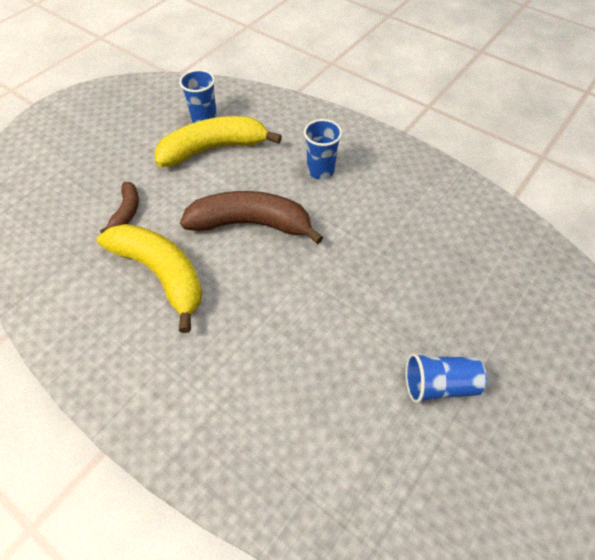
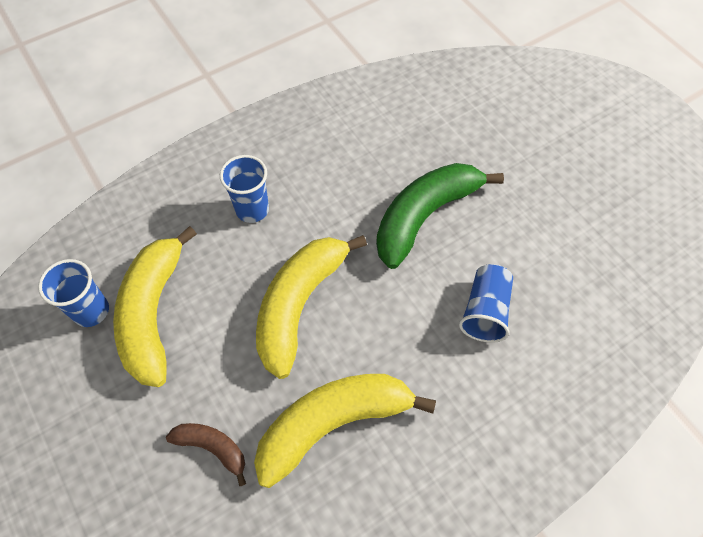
camera: 70 degrees left, 5 degrees up
(251, 224) = (299, 305): brown banana -> yellow banana
(374, 284) = (424, 216): none -> green banana
(439, 384) = (544, 207): blue cup -> blue cup (485, 311)

